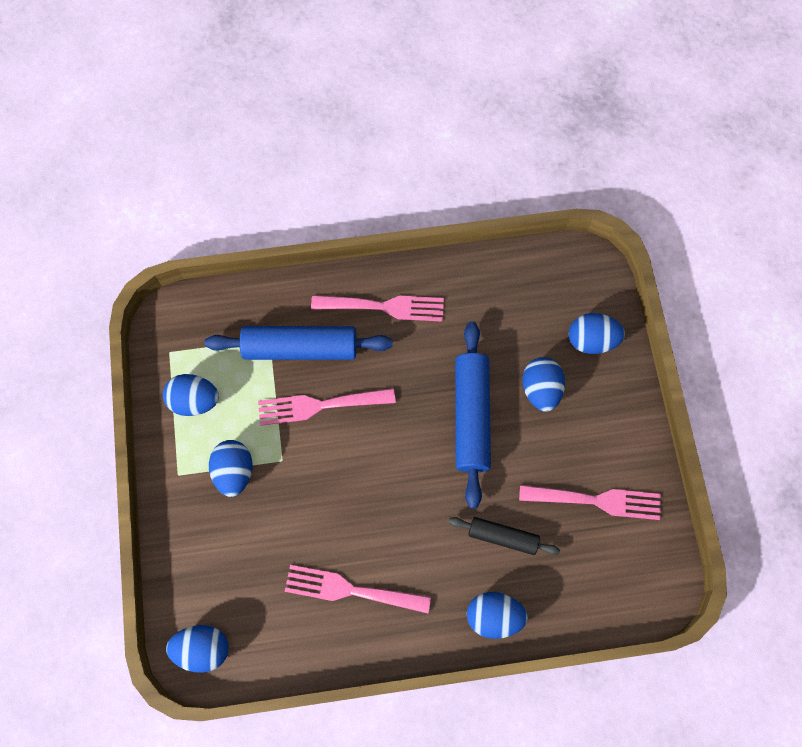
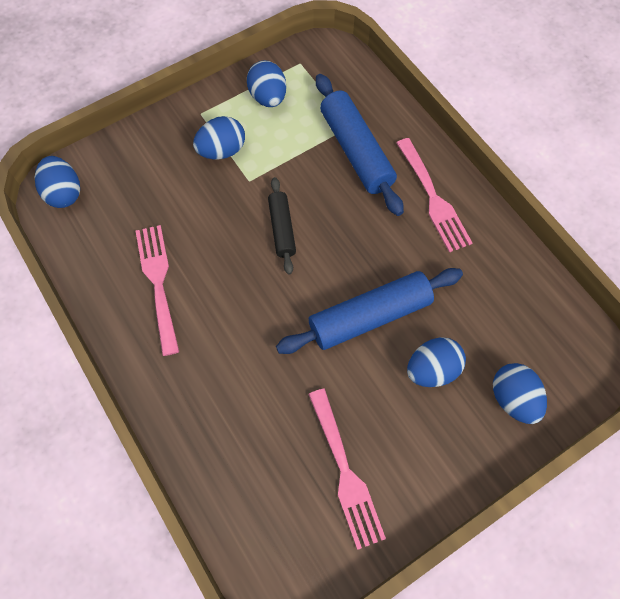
camera: 65 degrees right, 5 degrees down
(319, 405) = (312, 188): pink fork -> none
(494, 616) = (184, 418): blue egg -> none
(503, 537) = (265, 394): black rolling pin -> black rolling pin (282, 229)

